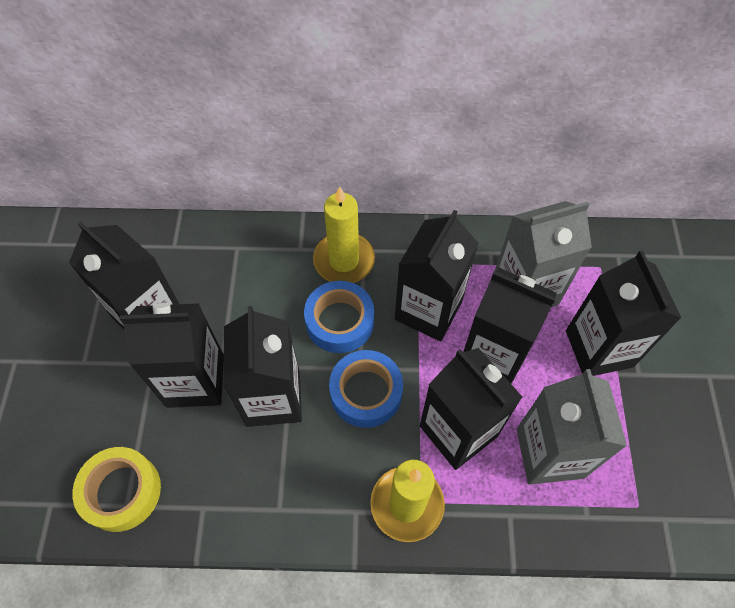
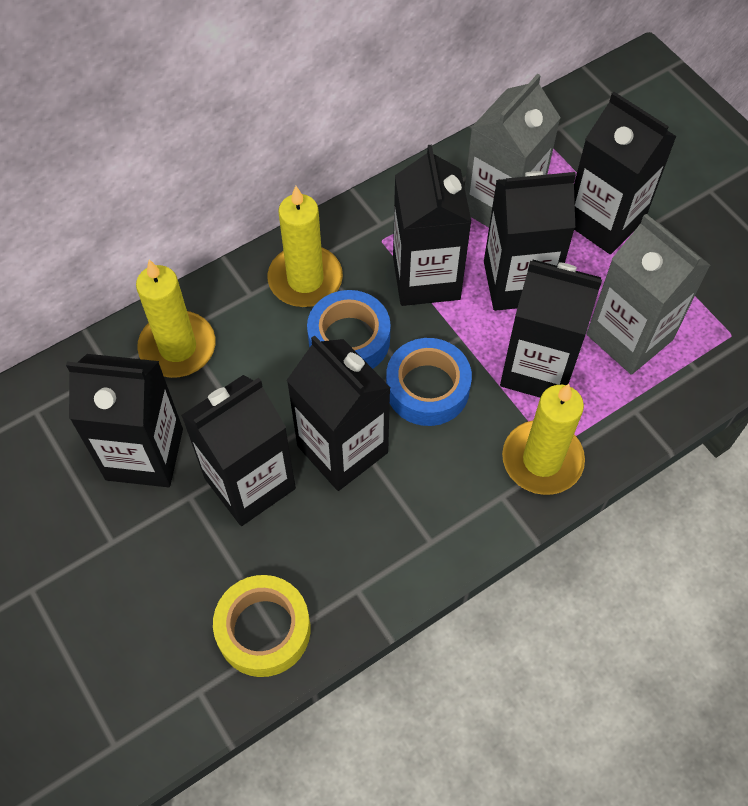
camera: 35 degrees left, 0 degrees up
(226, 257) = (177, 347): none -> yellow candle

